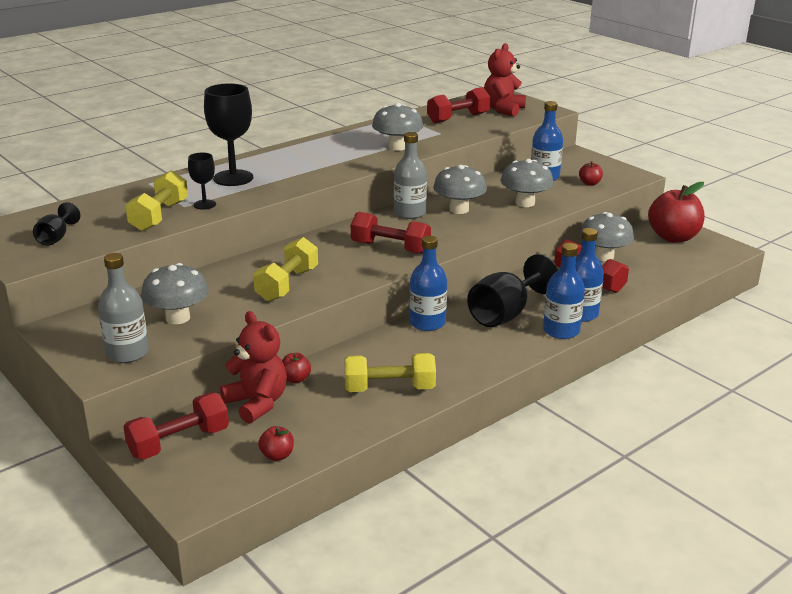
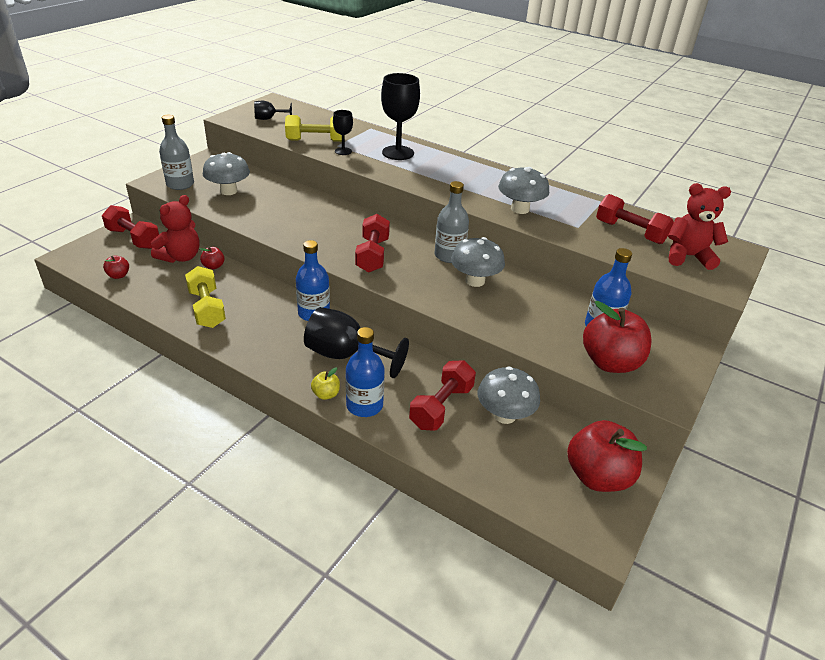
camera: 70 degrees right, 10 degrees up
(287, 284) = (289, 220): yellow dumbbell -> none
(525, 203) = (519, 319): grey mushroom -> none
(561, 331) = (326, 394): blue bottle -> yellow apple
(589, 183) = (610, 362): red apple -> red apple, size x2.24

